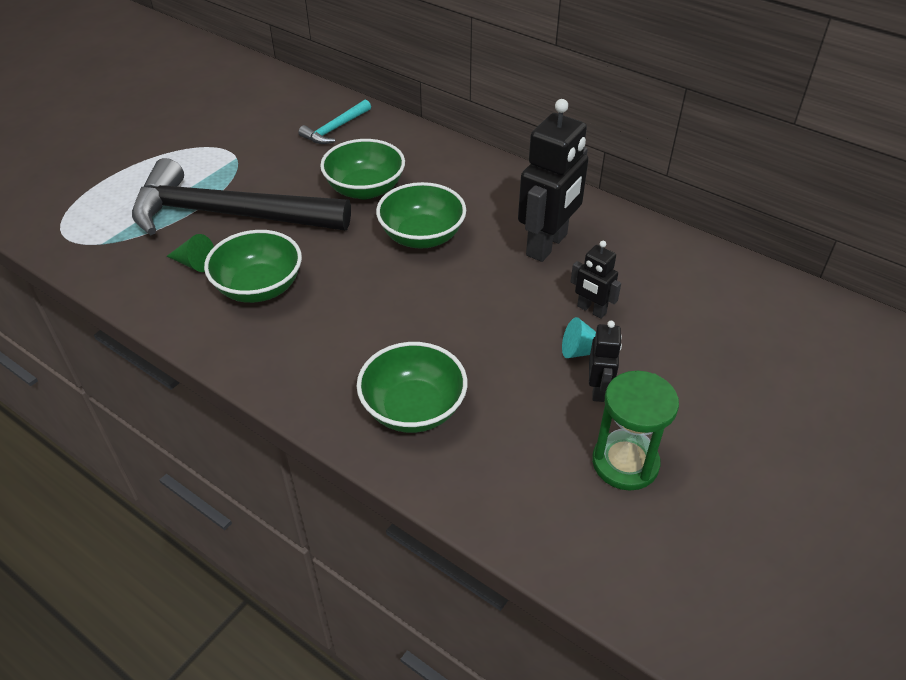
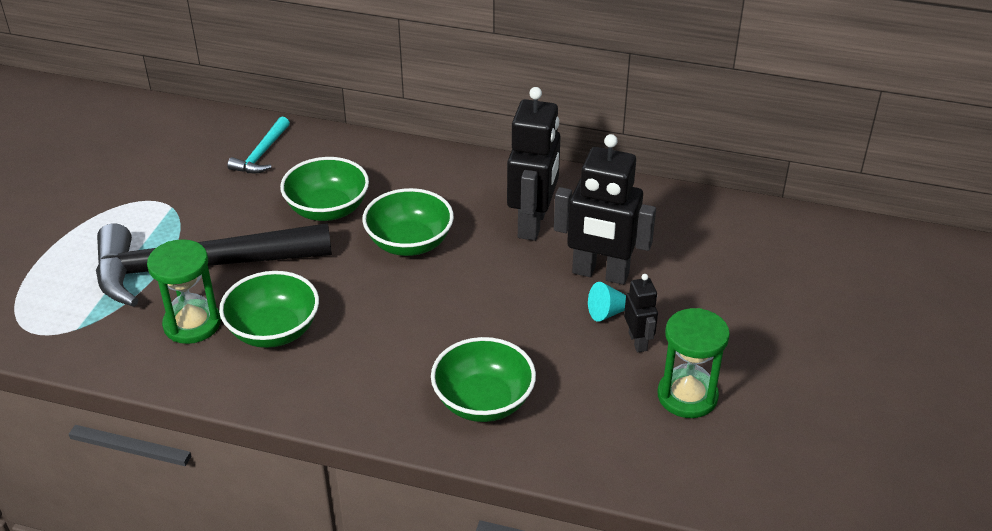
camera: 20 degrees left, 5 degrees down
(194, 263) = (192, 324): green cone -> green hourglass
(591, 310) = (600, 274): black robot -> black robot, size x1.98

